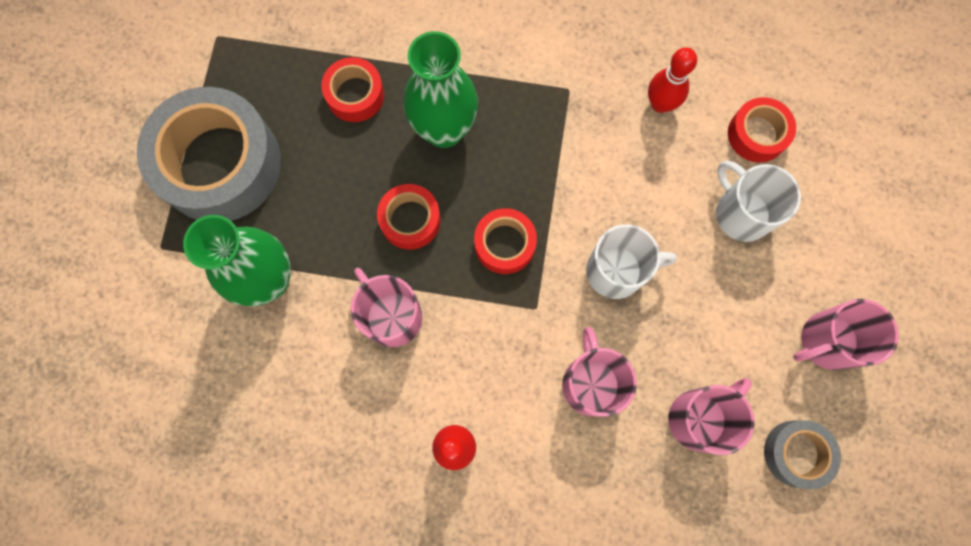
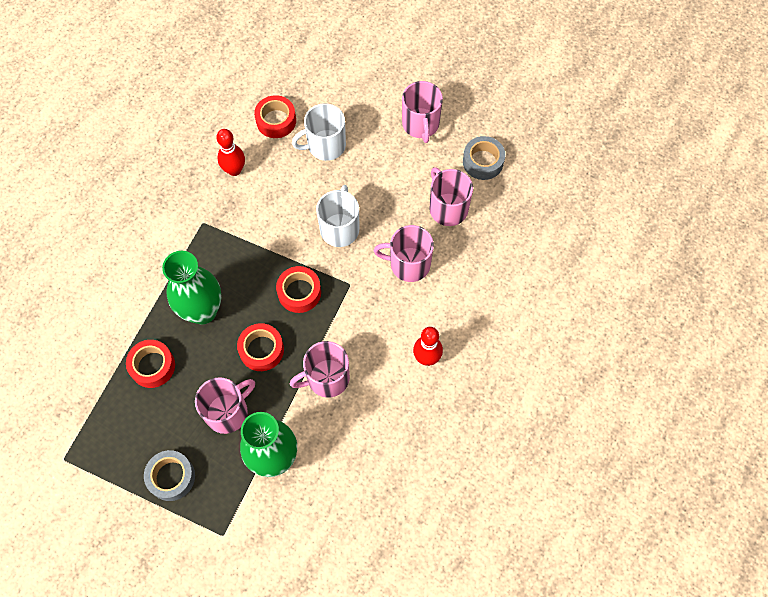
camera: 75 degrees left, 10 degrees down
(220, 164) = (171, 477): grey tape -> grey tape, size x0.49
(317, 204) = (228, 412): none -> pink mug

